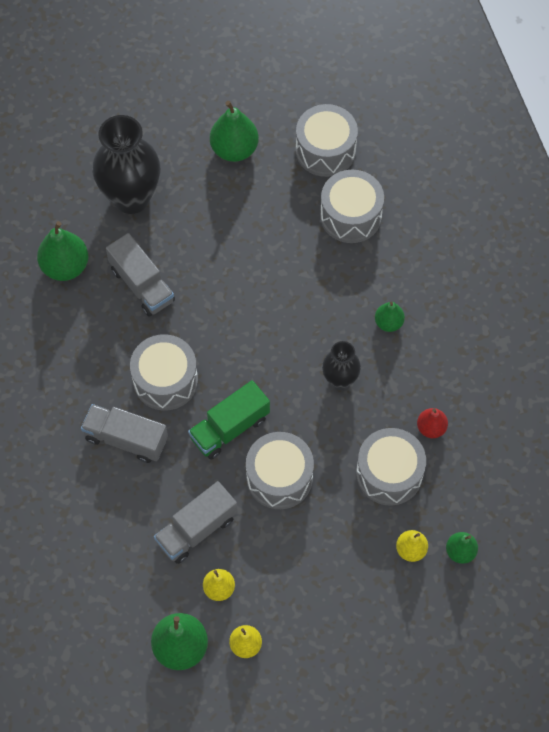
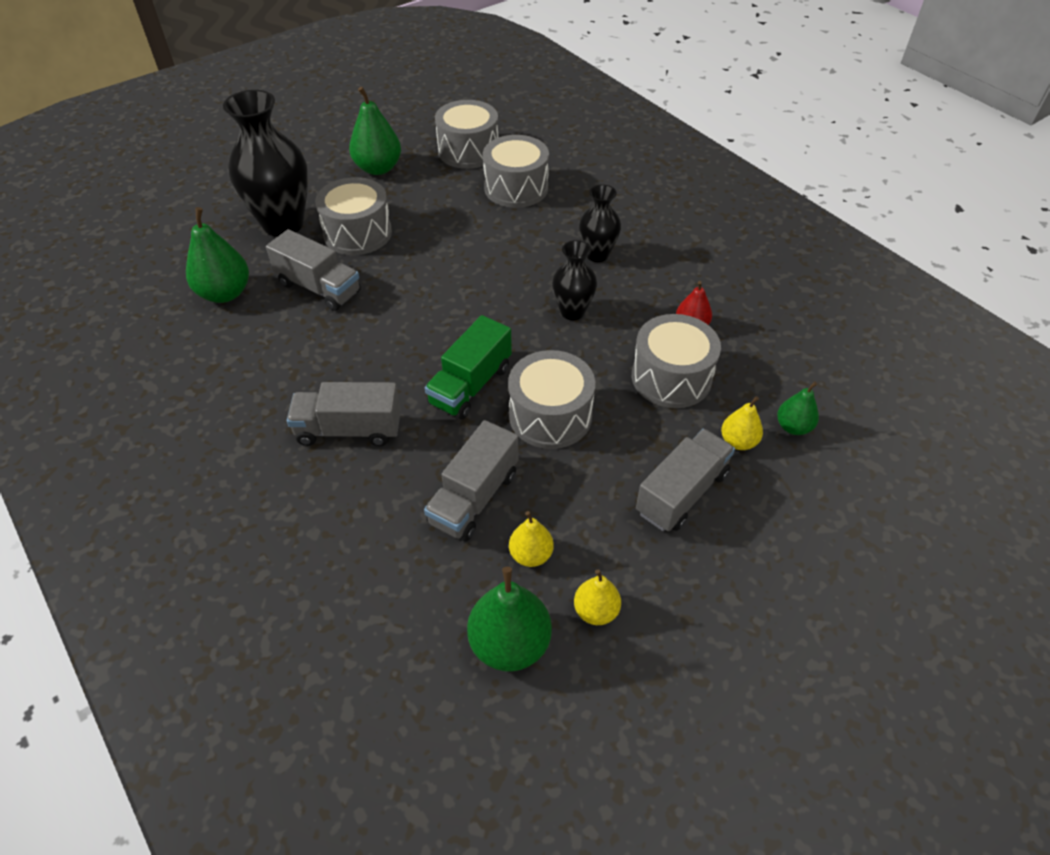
camera: 20 degrees left, 15 degrees down
(165, 380) = (377, 362): grey drum -> grey drum (357, 233)
(346, 578) = (682, 493): none -> grey truck
(388, 323) = (597, 255): green pear -> black vase

